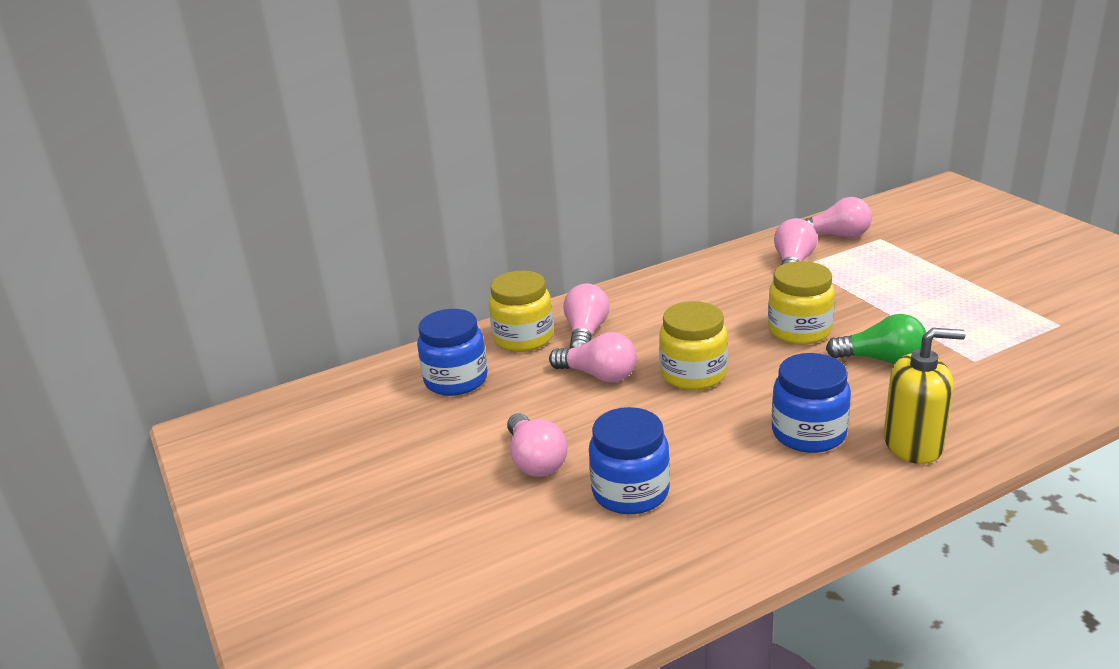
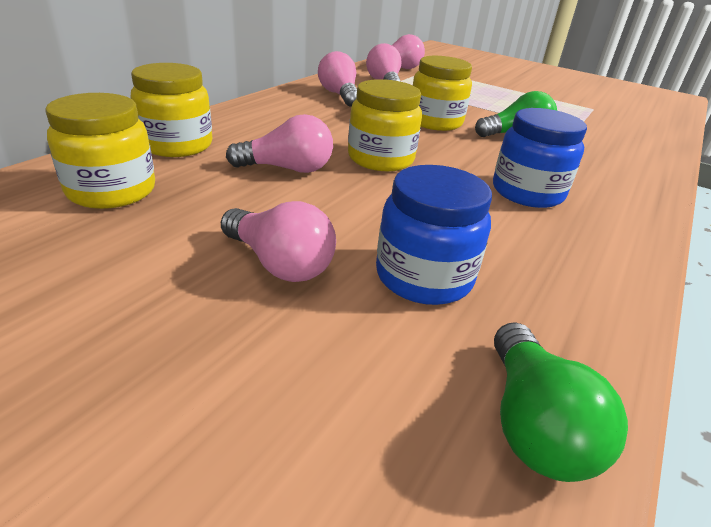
camera: 35 degrees left, 5 degrees up
(456, 380) = (112, 191): blue jar -> yellow jar
(586, 333) = (245, 136): pink light bulb -> pink light bulb (339, 95)
(614, 595) = (533, 423): none -> green light bulb
(913, 444) = (611, 189): yellow soap dispenser -> none

